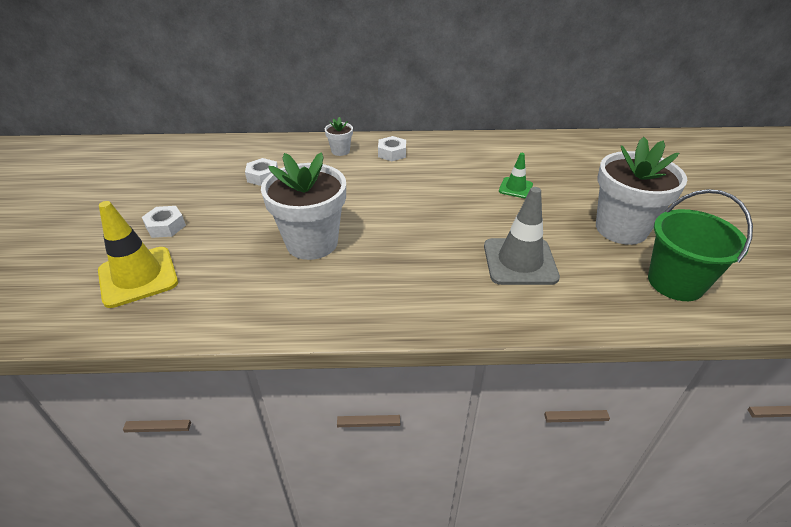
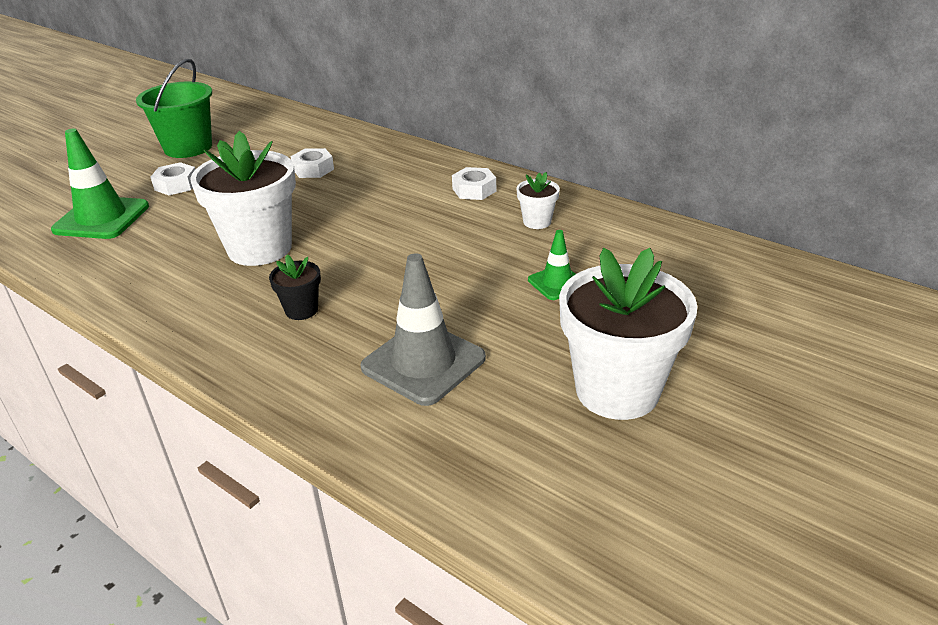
camera: 40 degrees right, 5 degrees down
(138, 277) = (102, 218): yellow traffic cone -> green traffic cone
(340, 151) = (423, 169): white flower pot -> white flower pot (537, 222)
(405, 267) = (301, 310): none -> black flower pot
(675, 282) = (578, 488): green bucket -> green bucket (188, 147)

